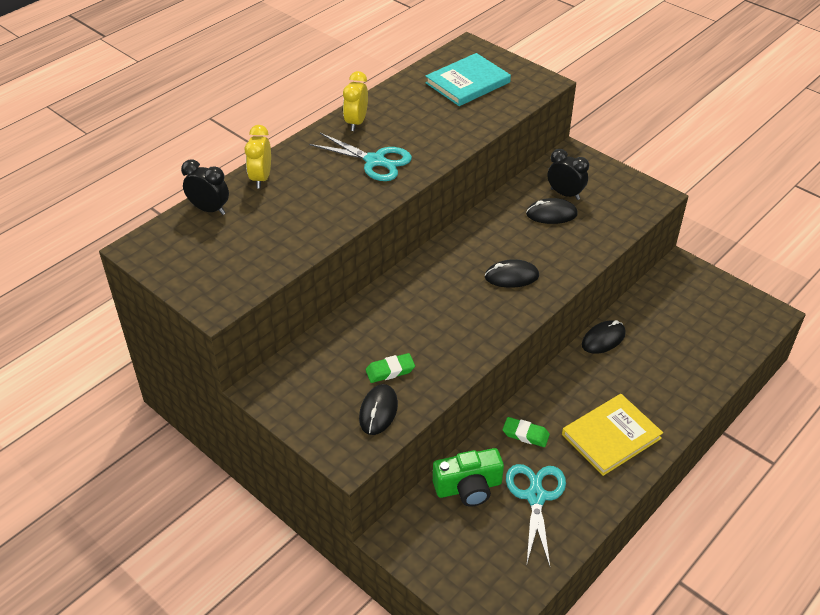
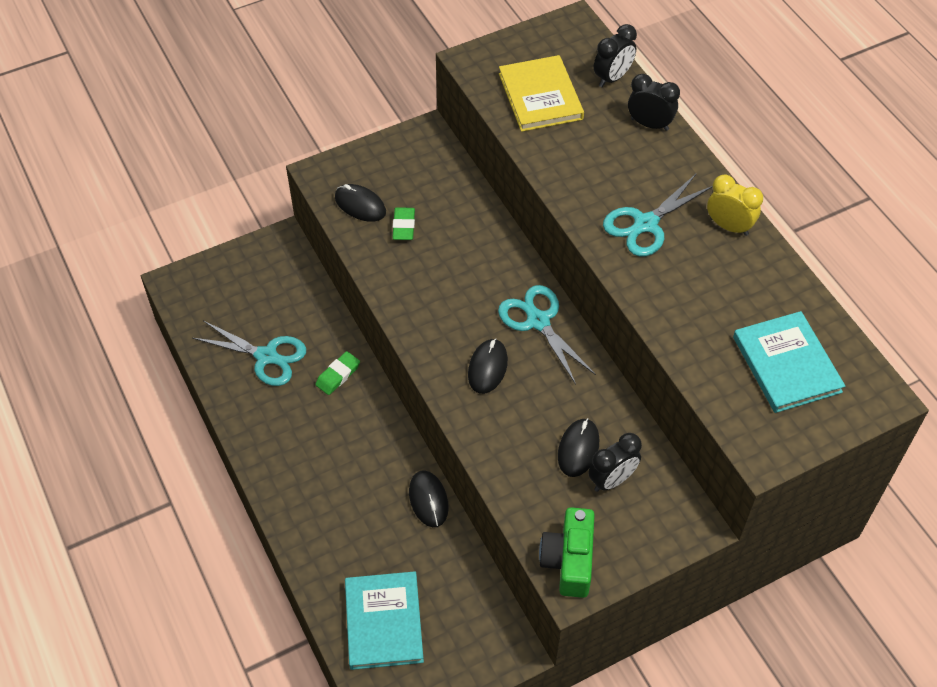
camera: 110 degrees right, 10 degrees up
(261, 178) = (649, 124): yellow clock -> black clock
(450, 259) = (538, 321): none -> turquoise scissors
(468, 487) = (303, 309): green camera -> green camera (569, 560)
(611, 436) = (299, 447): yellow book -> yellow book (540, 96)
(713, 335) = (383, 622): none -> turquoise book

